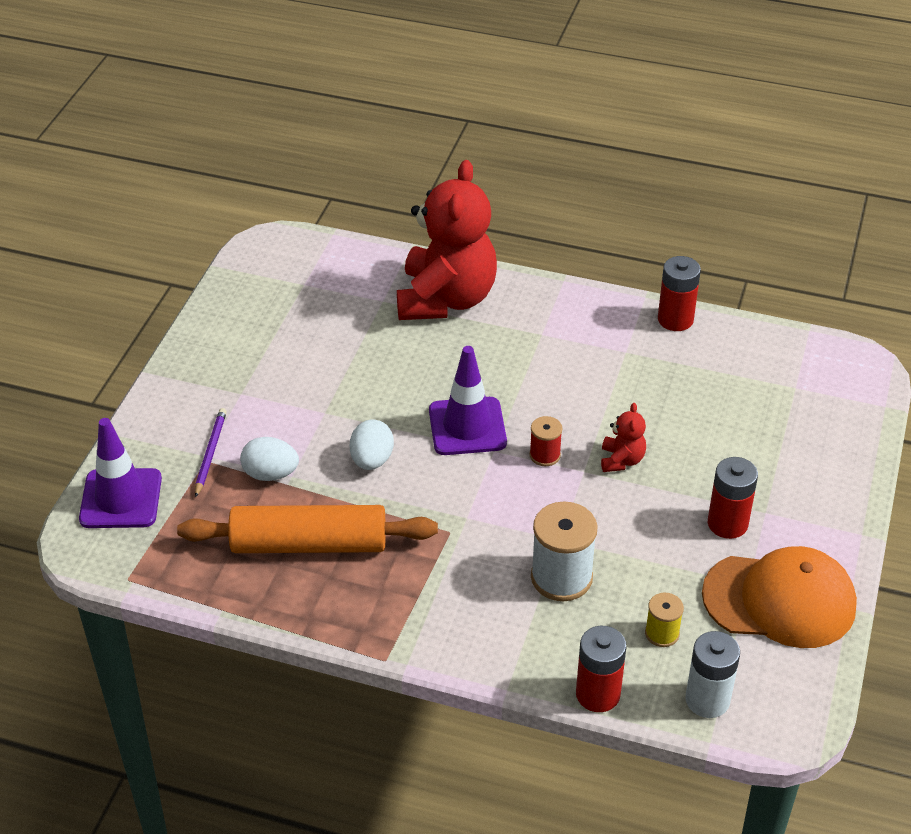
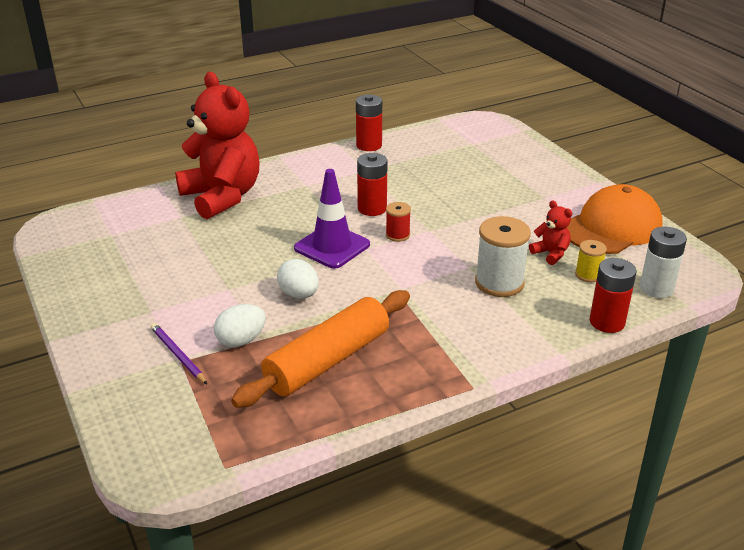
camera: 45 degrees left, 10 degrees down
(121, 499) = (145, 423): purple traffic cone -> none
(621, 460) = (441, 215): red teddy bear -> red teddy bear (550, 254)
(727, 523) = (536, 211): red battery -> red battery (372, 208)

